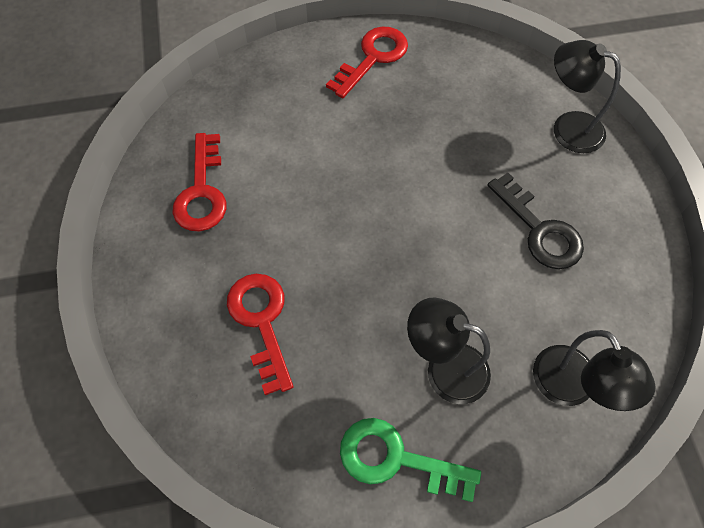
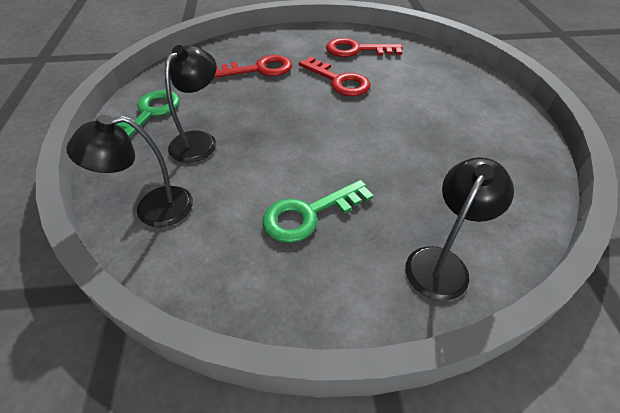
camera: 95 degrees right, 15 degrees down
(372, 58) = (501, 126): red key -> red key (338, 81)
(539, 230) = (309, 214): black key -> green key

